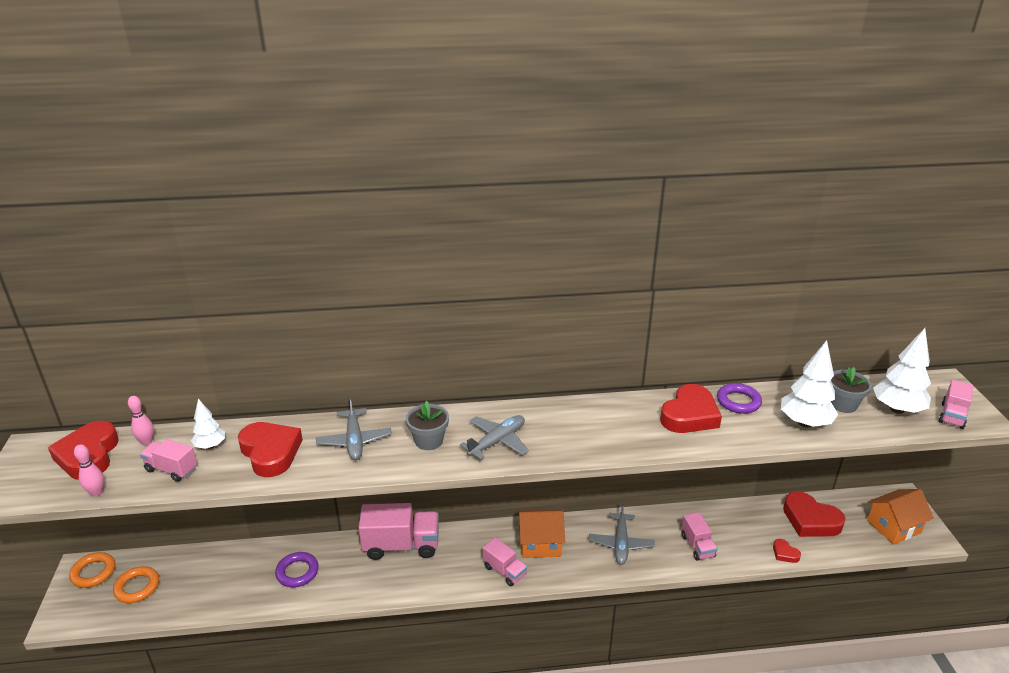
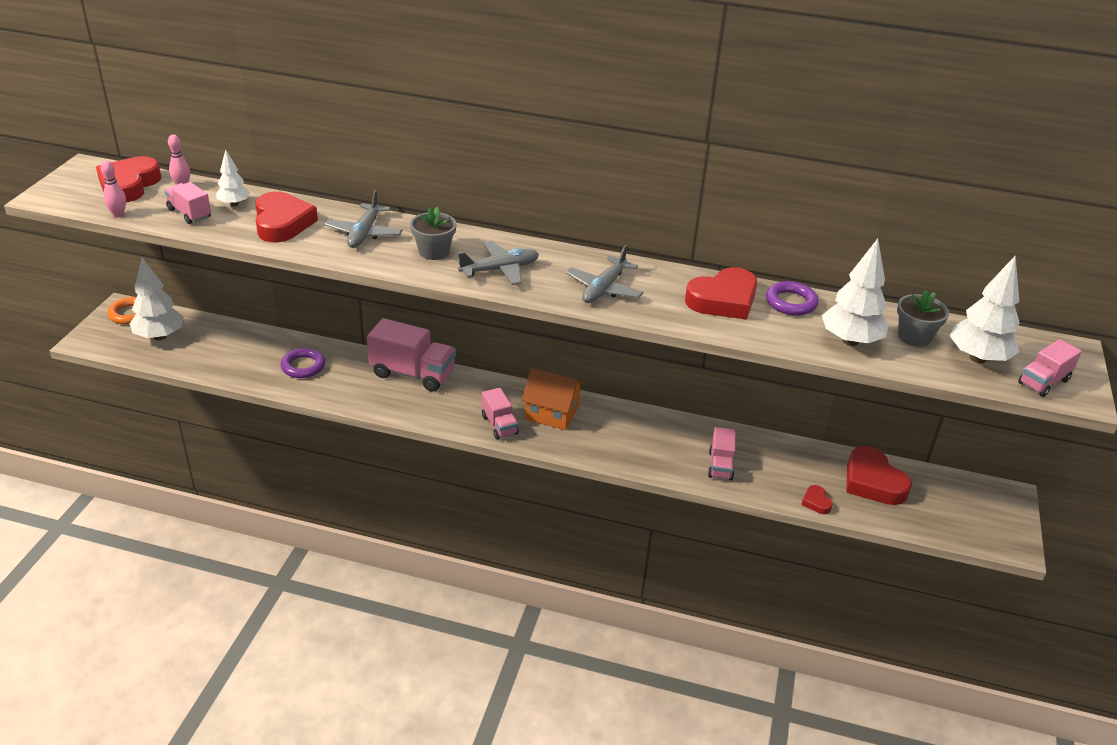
camera: 20 degrees right, 5 degrees up
(137, 587) = (160, 336): orange ring -> white tree
(621, 544) = (637, 438): grey plane -> grey plane (604, 289)
(893, 527) = (972, 518): orange house -> none

